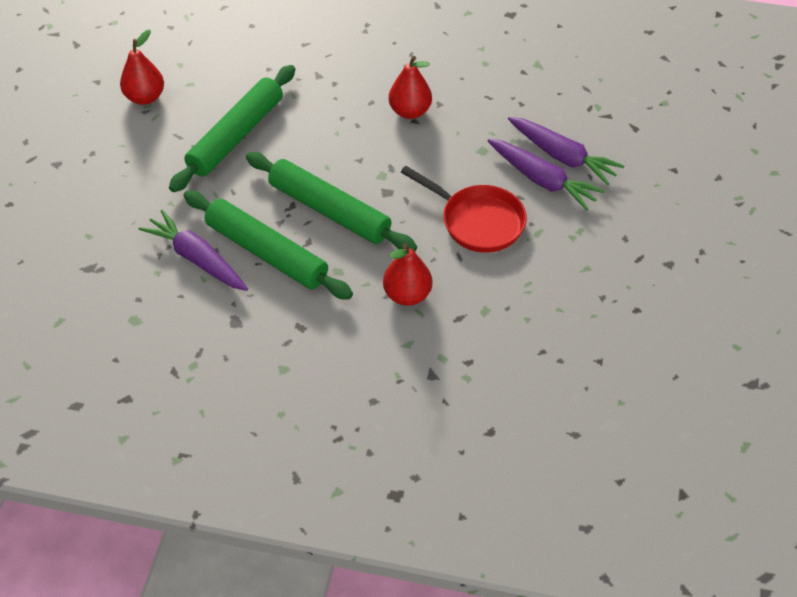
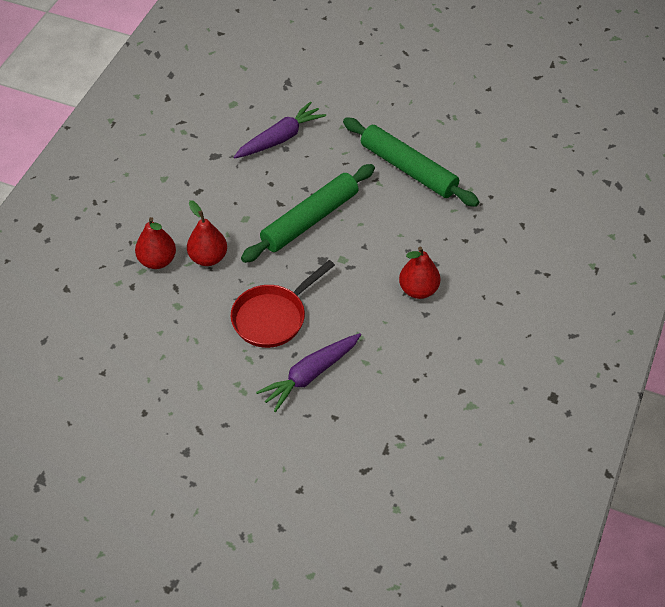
camera: 100 degrees right, 0 degrees up
(145, 97) = (464, 116): red pear -> red pear (157, 261)
(267, 252) = (275, 178): green rolling pin -> none
(562, 156) = (336, 398): purple carrot -> none

